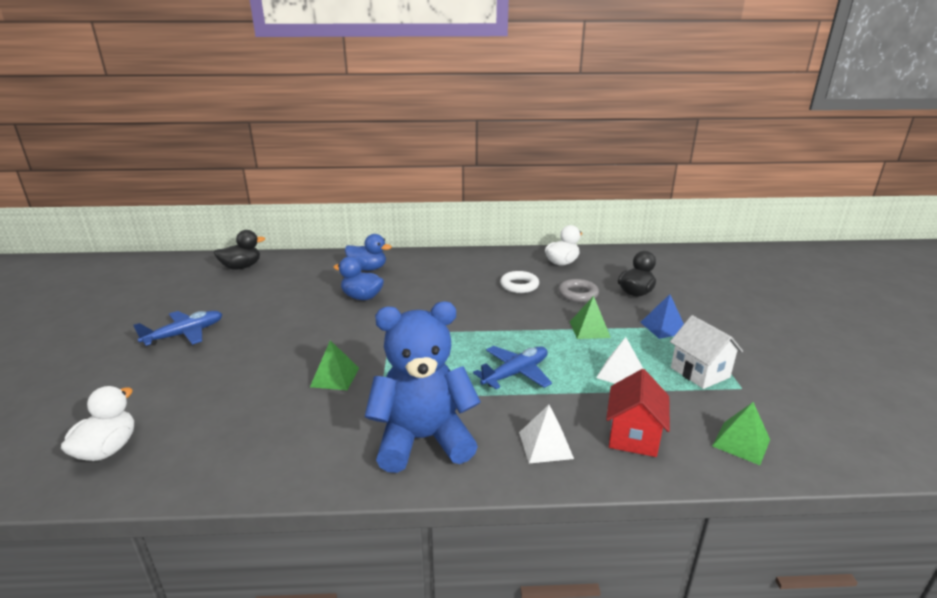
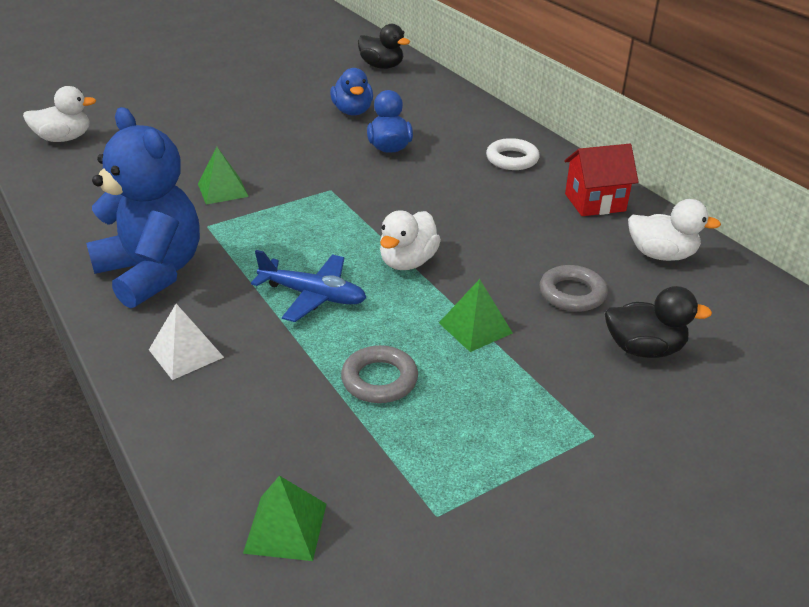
camera: 60 degrees right, 10 degrees up
(185, 334) = (236, 96): blue plane -> none
(368, 268) = (459, 127): blue duck -> blue duck (352, 111)
(507, 330) = (407, 262): none -> white duck
(519, 285) = (540, 238): white ring -> white ring (512, 159)
(620, 373) = (379, 380): white pyramid -> grey ring
(633, 436) = (241, 419): red house -> red house (595, 202)
(663, 327) = (553, 399): blue pyramid -> none
(700, 372) = (445, 460): white house -> none

